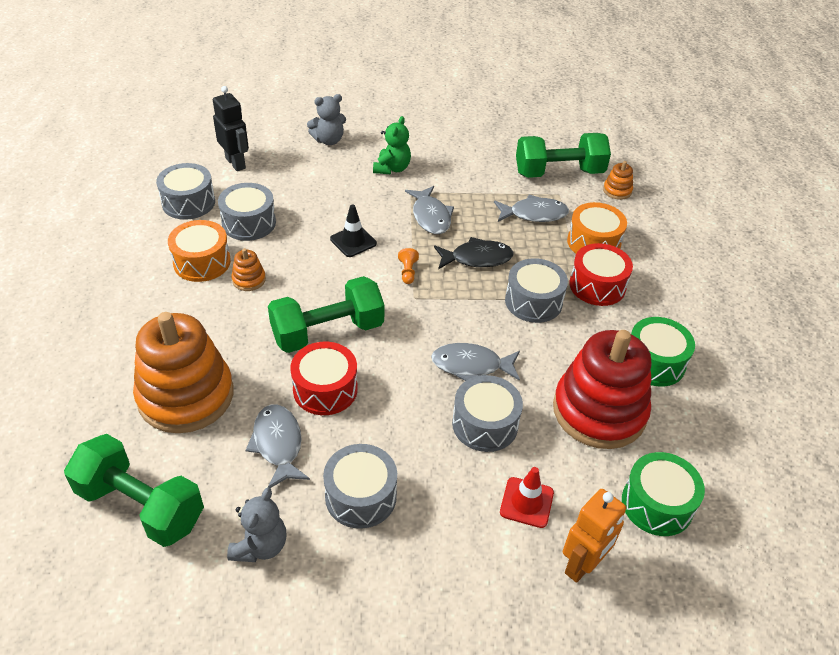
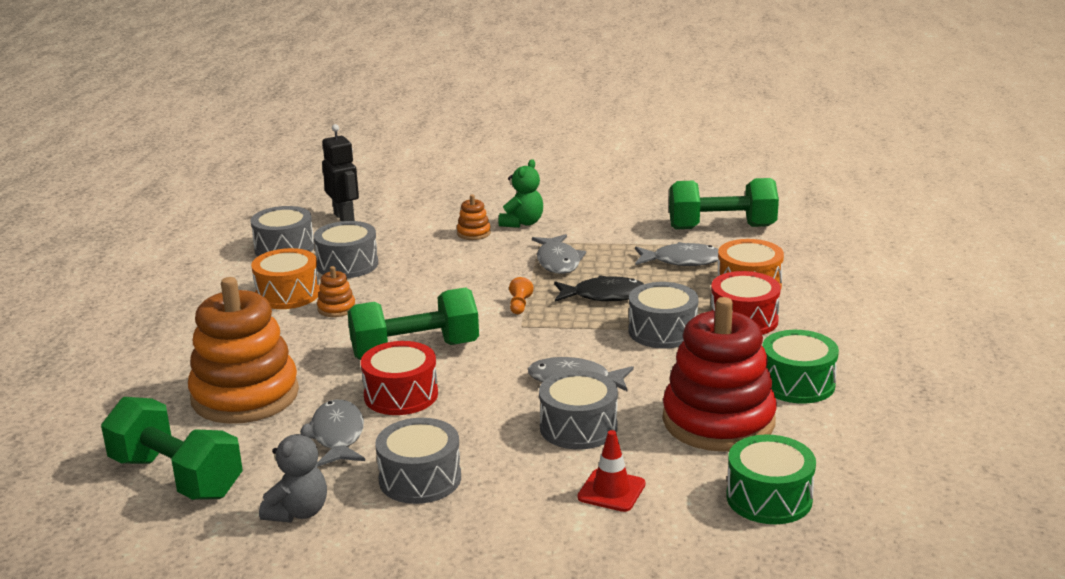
camera: 10 degrees right, 20 degrees down
(328, 140) = (454, 200): grey teddy bear -> none
(353, 241) = (462, 280): black traffic cone -> none
(582, 565) = (665, 543): orange robot -> none
(617, 191) = (790, 243): orange stacking toy -> orange stacking toy (473, 233)

